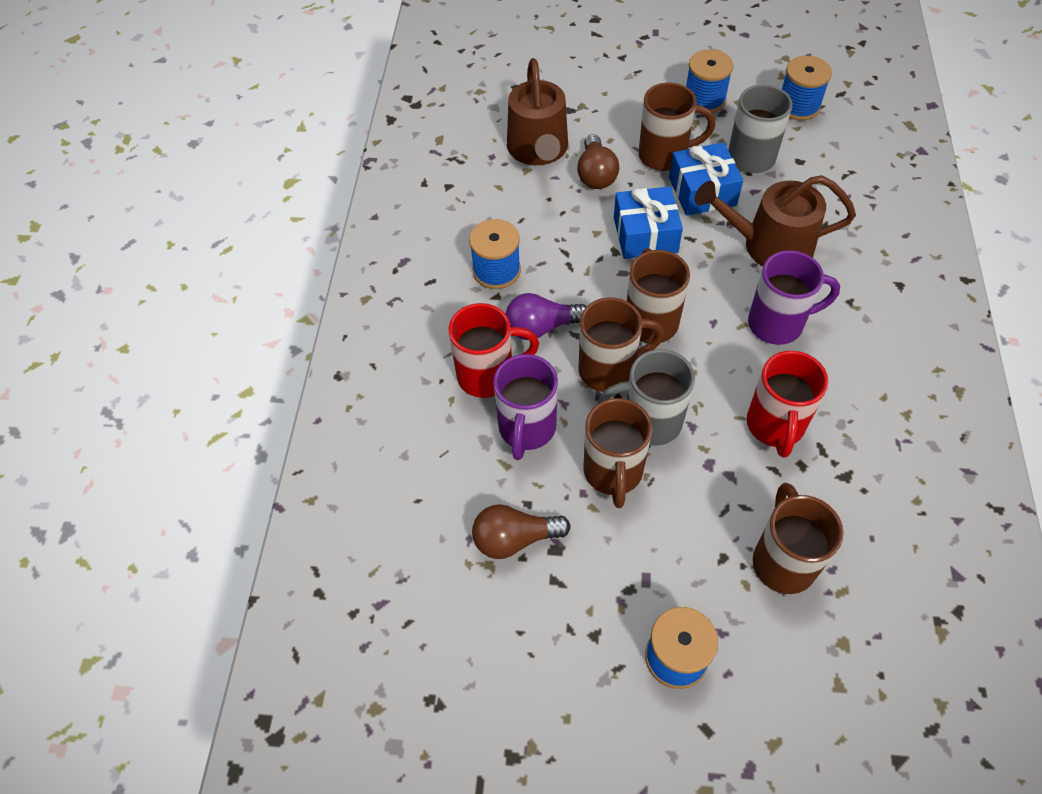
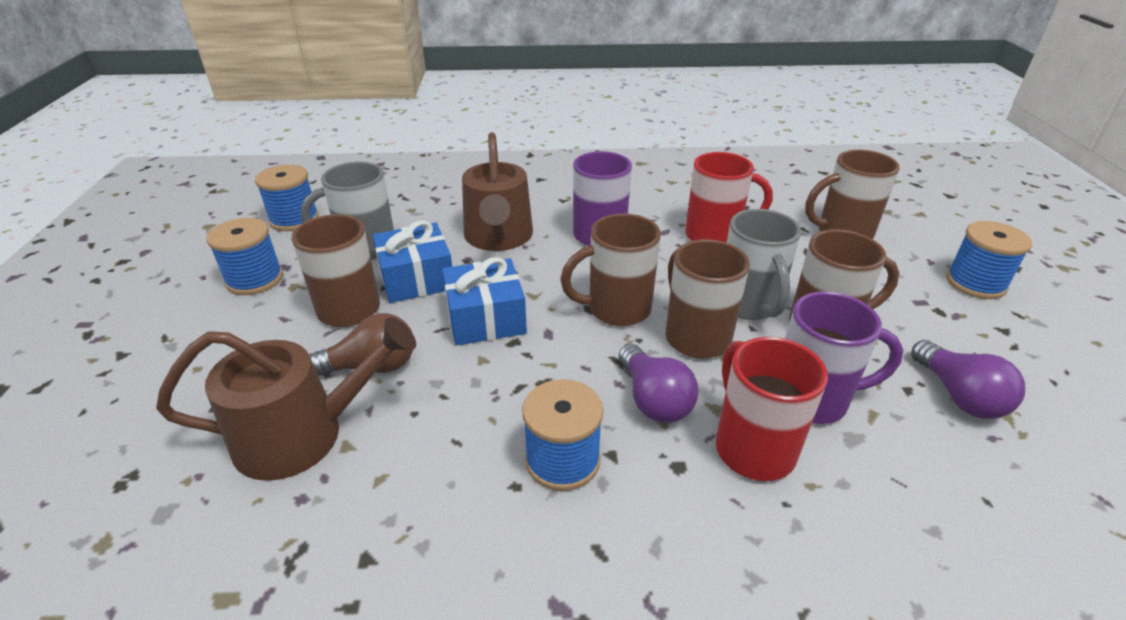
camera: 100 degrees left, 20 degrees down
(514, 539) = (959, 396): brown light bulb -> purple light bulb

